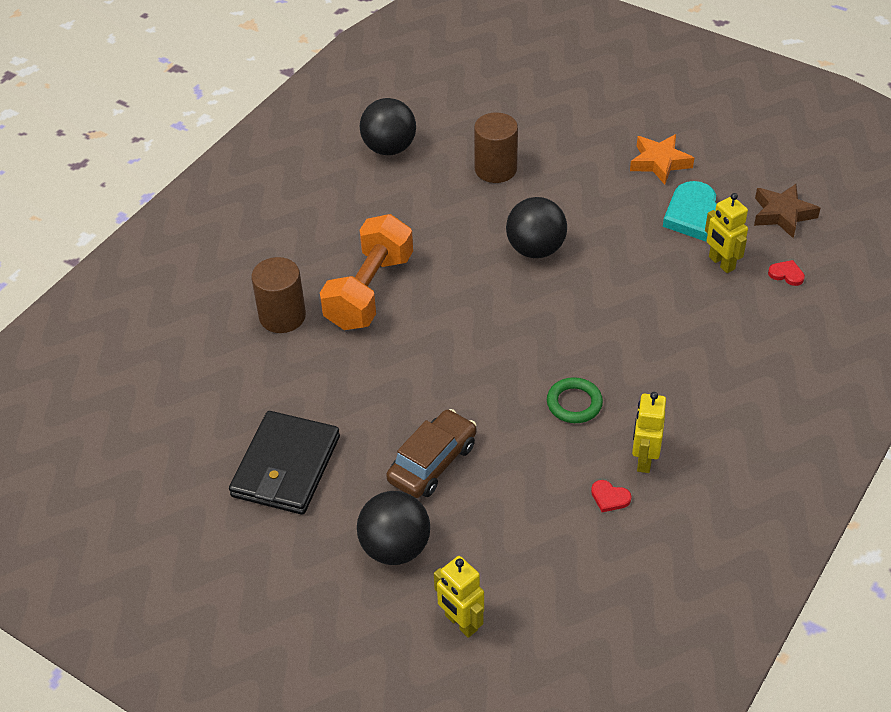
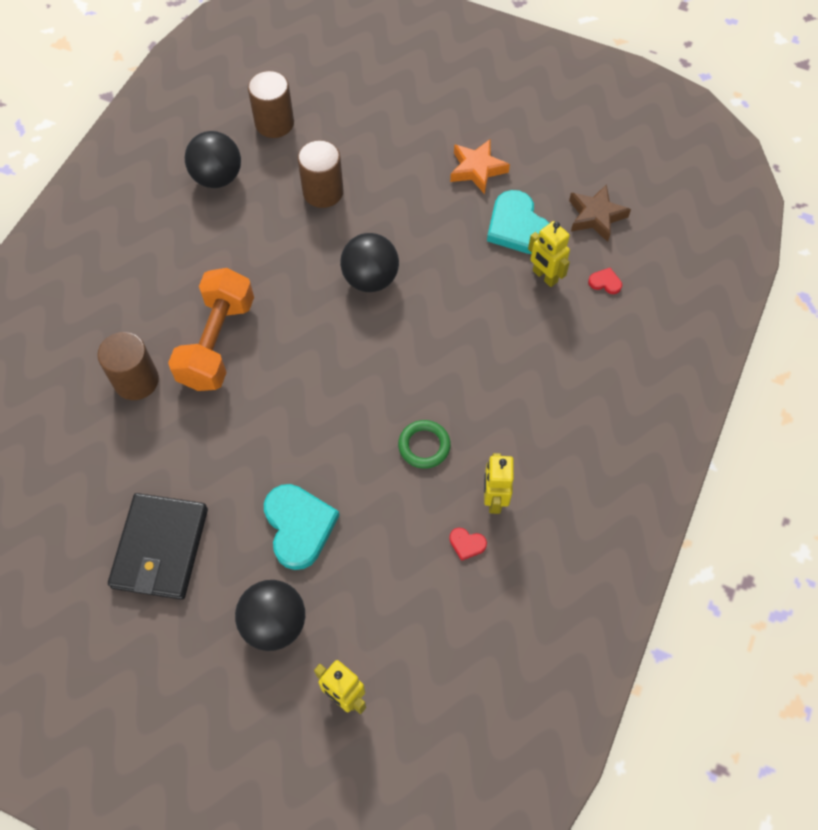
camera: 10 degrees left, 15 degrees up
(432, 462) = (299, 526): brown car -> turquoise heart
(453, 106) = (274, 123): none -> brown cylinder

